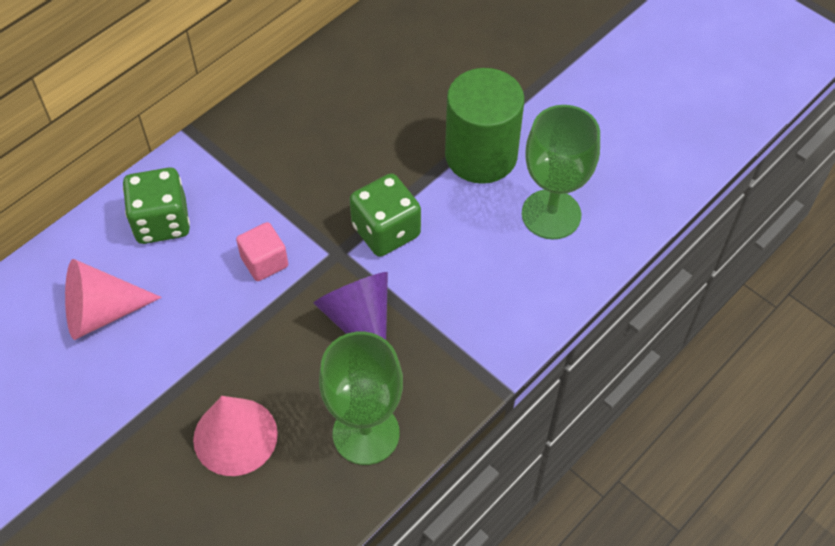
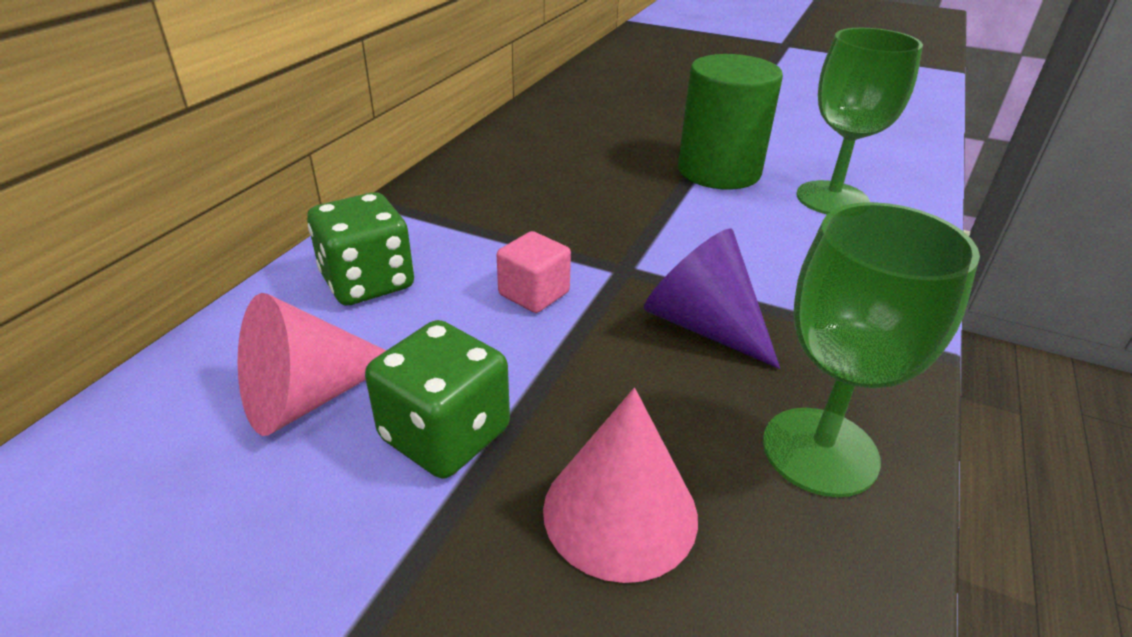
camera: 20 degrees left, 20 degrees down
(386, 231) = (667, 240): green dice -> green dice (445, 434)

